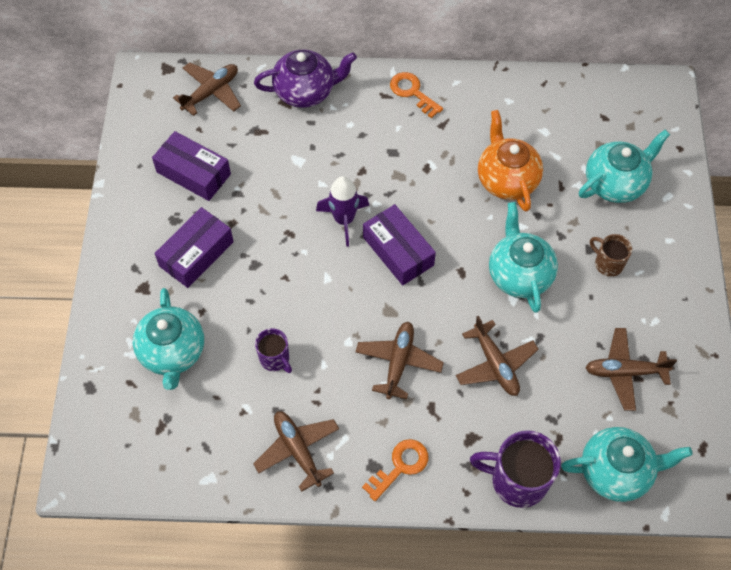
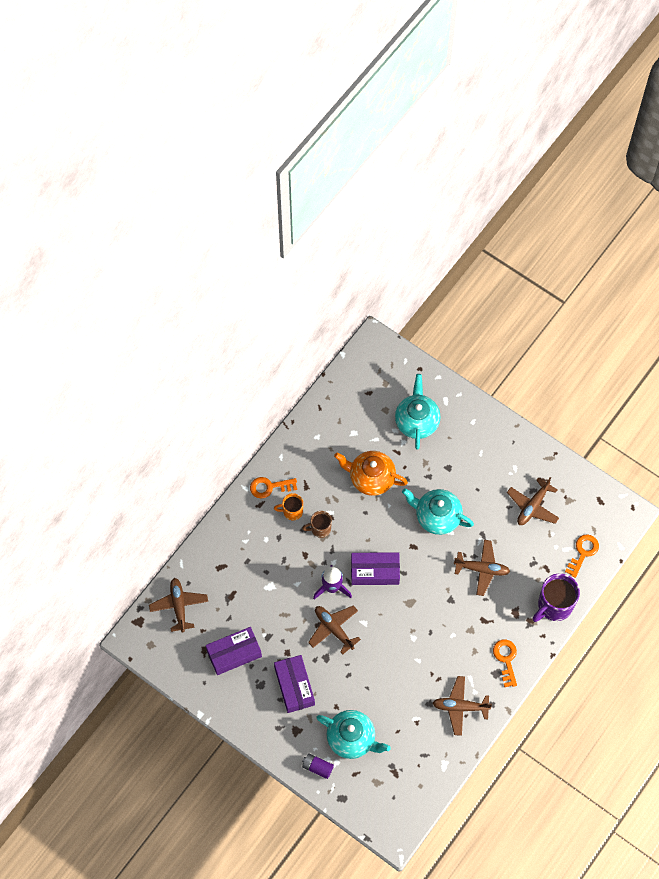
camera: 55 degrees left, 5 degrees up
(112, 337) = (317, 767): none -> purple battery
(275, 359) = (396, 684): purple mug -> none
(306, 91) = (221, 549): purple teapot -> none
(398, 362) = (445, 619): brown plane -> brown plane (334, 629)
(402, 129) = (292, 511): none -> orange mug
(607, 263) = (464, 465): brown mug -> brown mug (320, 529)
(616, 471) = (583, 553): turquoise teapot -> orange key

